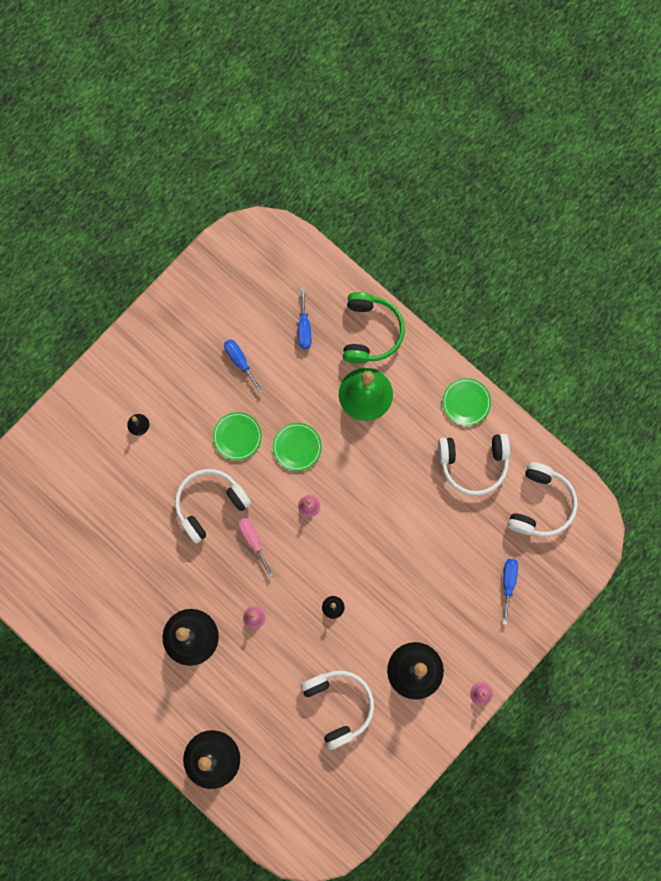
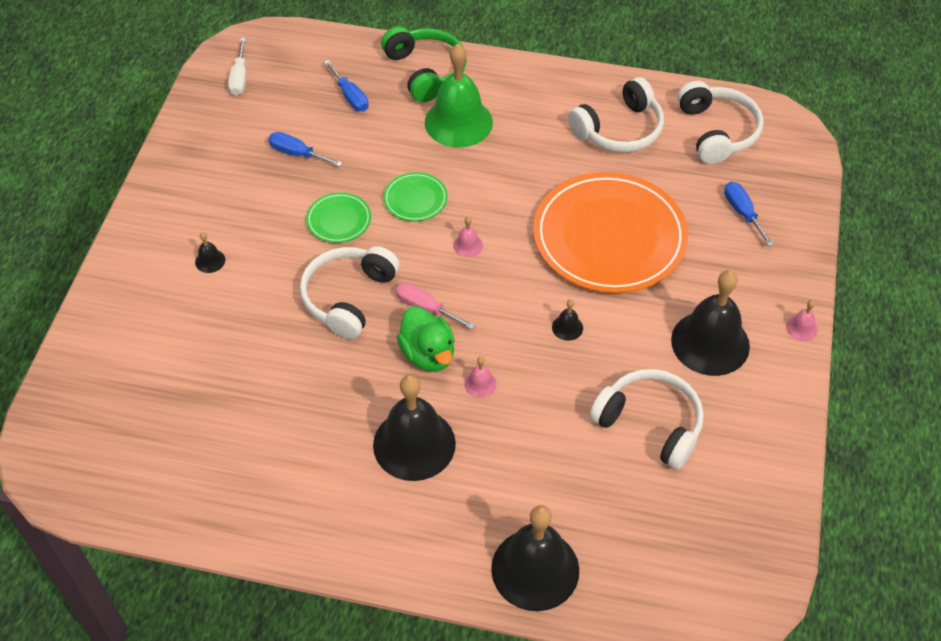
camera: 30 degrees left, 25 degrees down
(235, 577) = (428, 354): none -> green duck
(236, 266) = (239, 78): none -> white screwdriver
(405, 552) = (609, 237): none -> orange plate
(466, 402) = (570, 84): green plate -> none

